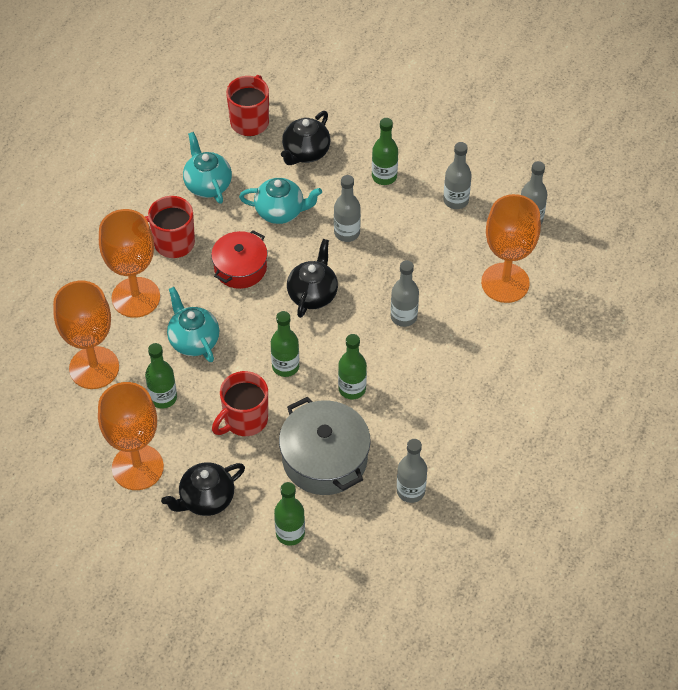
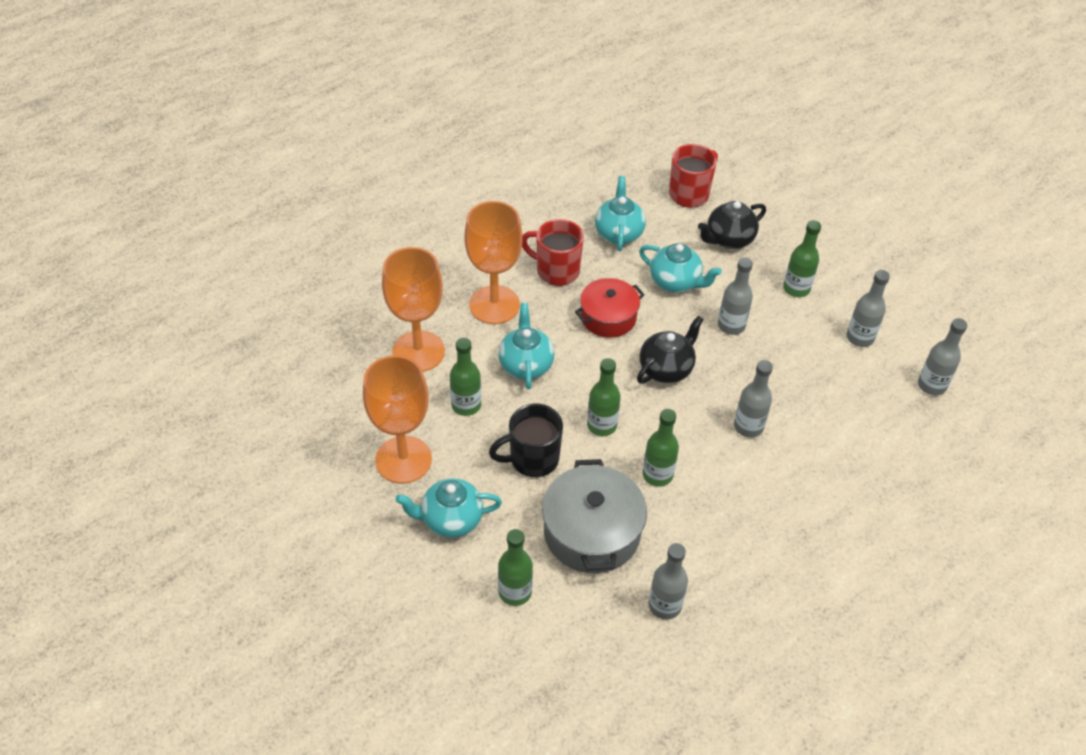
camera: 25 degrees right, 5 degrees down
(206, 499) = (450, 520): black teapot -> turquoise teapot
(244, 420) = (532, 459): red mug -> black mug
(505, 283) = (874, 436): orange goblet -> none

